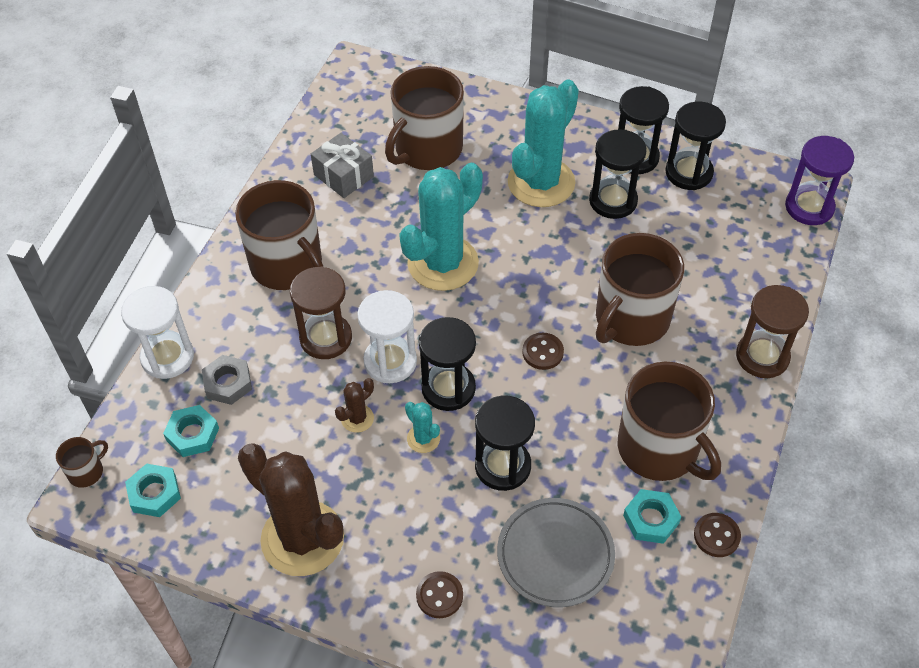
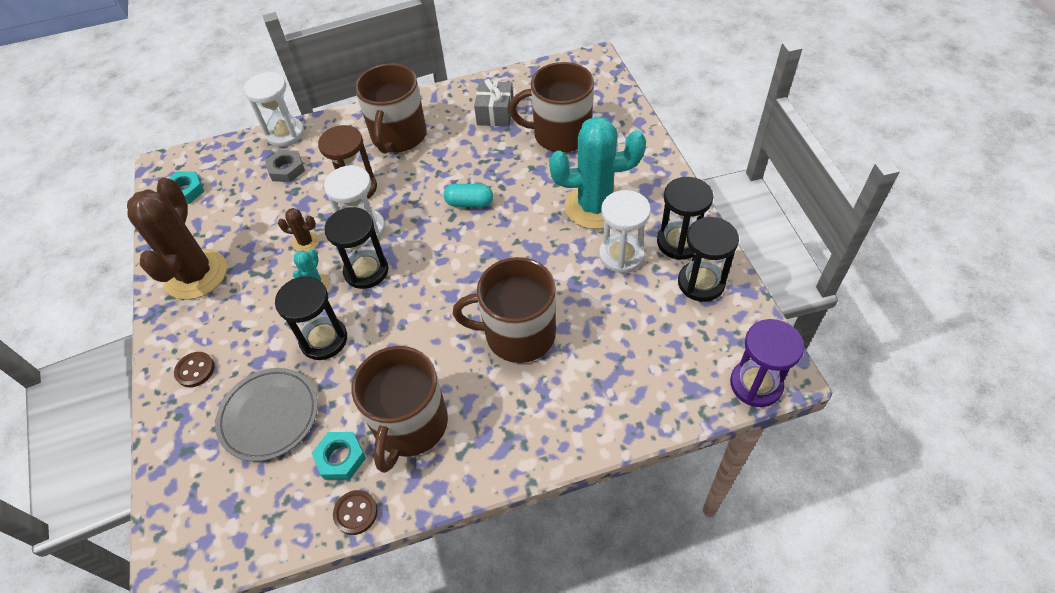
camera: 55 degrees right, 0 degrees up
(86, 471) = (182, 155): brown mug -> none
(192, 434) = (238, 179): turquoise nut -> none
(443, 263) = (469, 203): turquoise cactus -> turquoise capsule
(542, 352) = (440, 301): brown button -> none
(613, 201) = (621, 255): black hourglass -> white hourglass
(762, 356) = (560, 443): brown hourglass -> none

